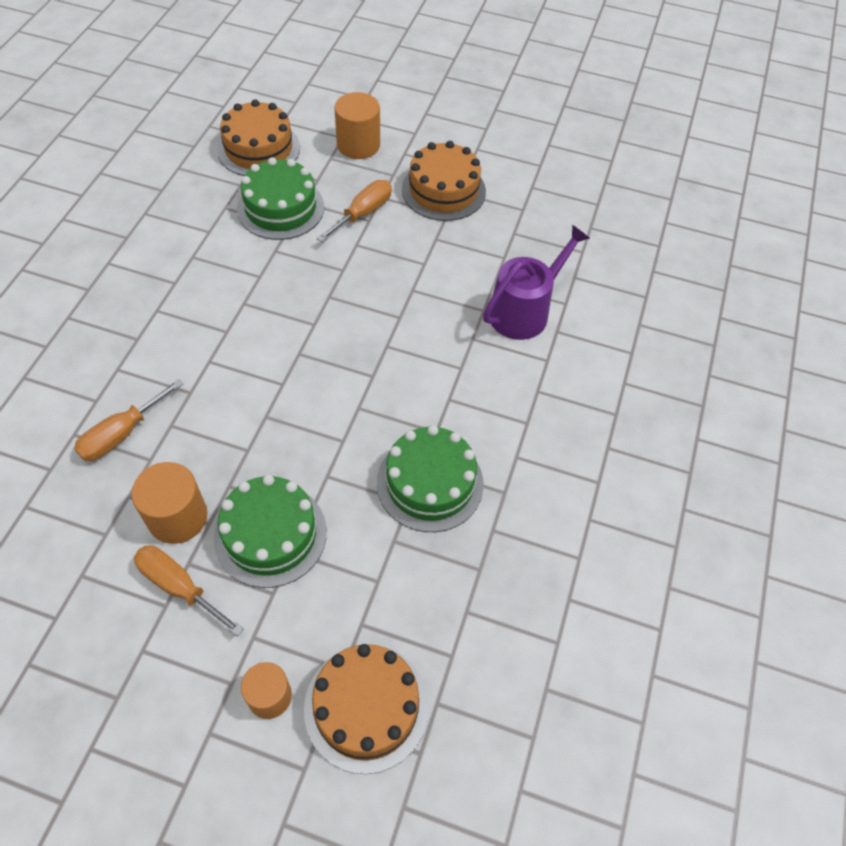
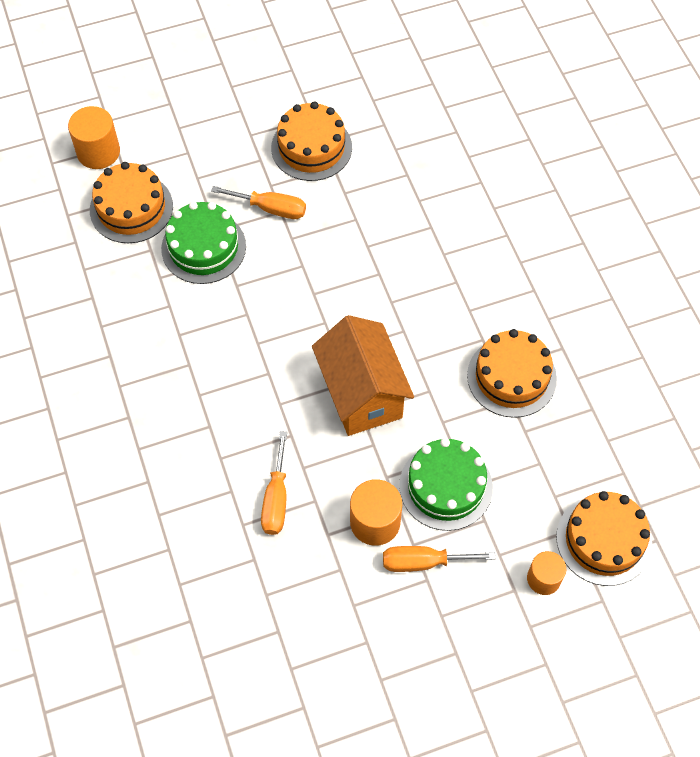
camera: 35 degrees left, 5 degrees up
(282, 401) = (361, 394): none -> orange house
(358, 145) = (207, 151): orange cylinder -> orange cylinder (98, 152)
(363, 213) = (271, 208): orange screwdriver -> orange screwdriver turned 105 degrees clockwise
(430, 483) = (511, 377): green cake -> orange cake
(524, 311) = (459, 208): purple watering can -> none

